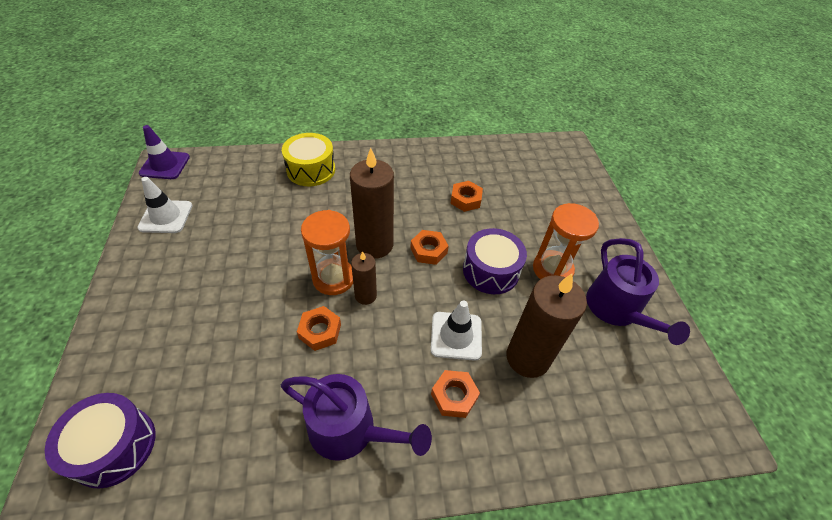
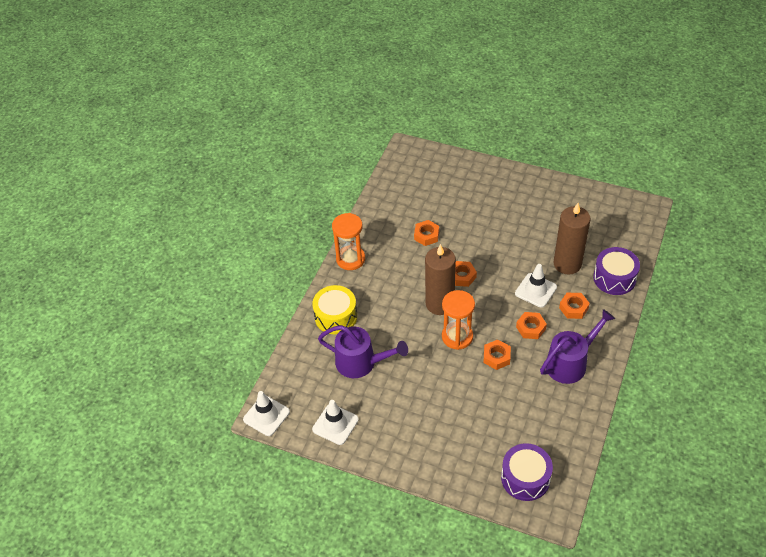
camera: 55 degrees left, 0 degrees up
(165, 165) = (266, 415): purple traffic cone -> white traffic cone
(365, 295) = (481, 324): brown candle -> none
(388, 353) = (530, 328): none -> orange nut
(491, 270) = (497, 251): purple drum -> purple drum (614, 278)
(552, 269) = (513, 220): orange hourglass -> orange hourglass (350, 259)
(616, 310) = (558, 206): purple watering can -> purple watering can (361, 363)

